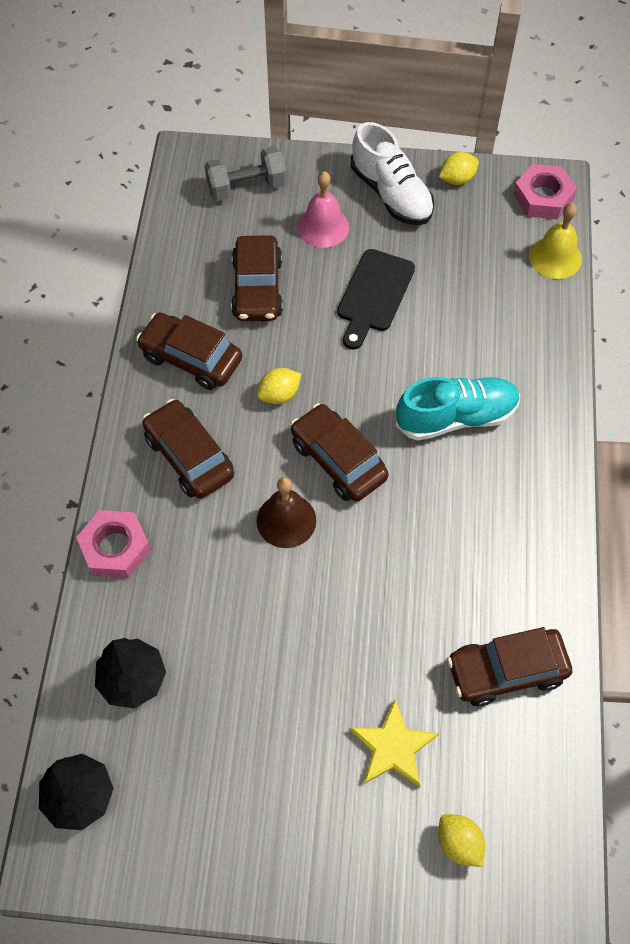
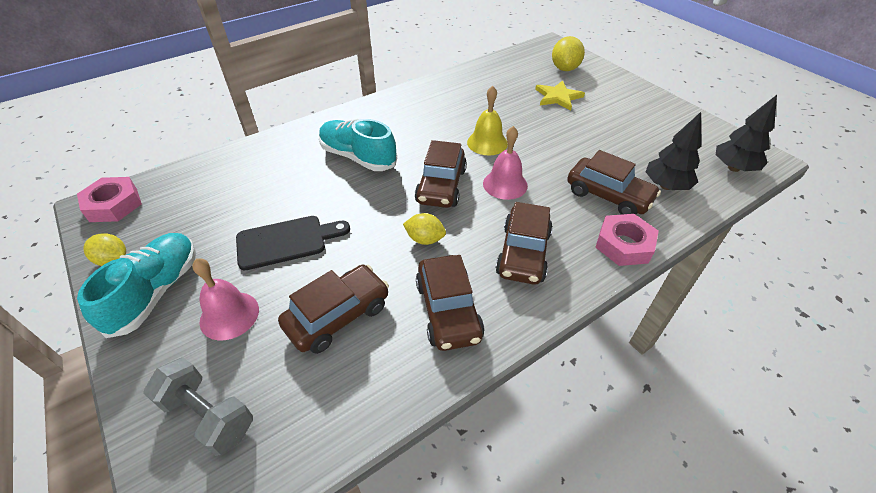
camera: 130 degrees left, 15 degrees down
(286, 520) = (505, 184): brown bell -> pink bell
(391, 194) = (156, 292): white shoe -> turquoise shoe
(459, 843) = (565, 68): yellow lemon -> yellow lemon, size x1.50
(506, 671) = (481, 85): brown car -> brown car (608, 196)
(555, 257) = (180, 174): yellow bell -> yellow bell (487, 143)

